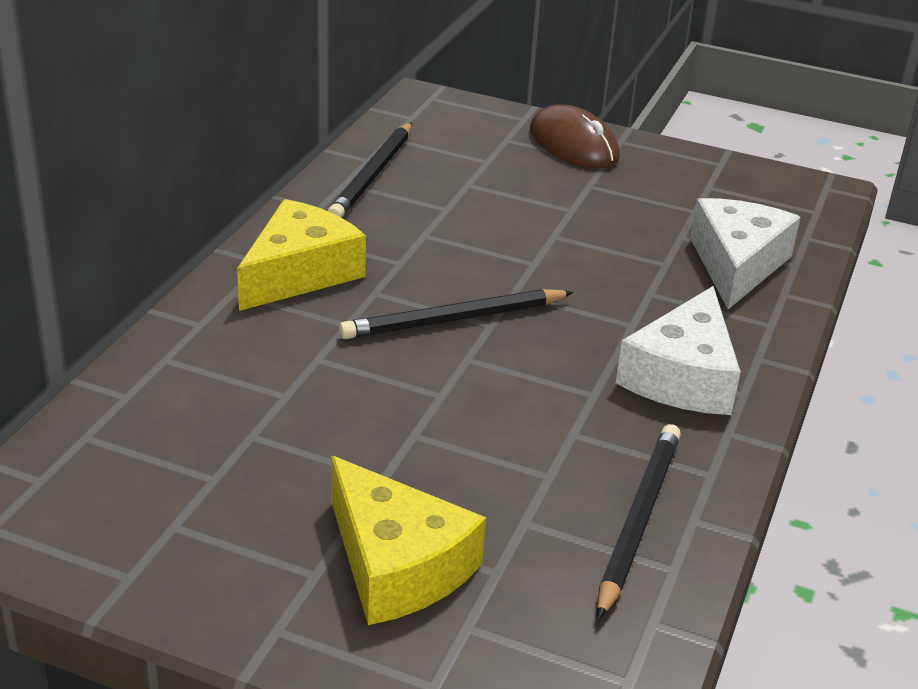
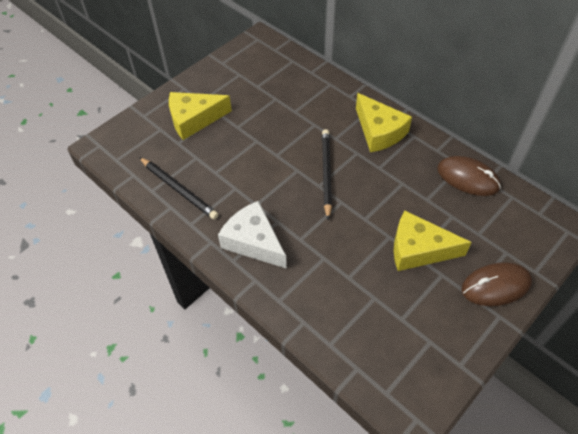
camera: 115 degrees right, 20 degrees up
(372, 175) = (468, 178): black pencil -> brown mouse
(559, 207) = (418, 249): none -> yellow cheese
(736, 265) = (337, 312): white cheese -> none

